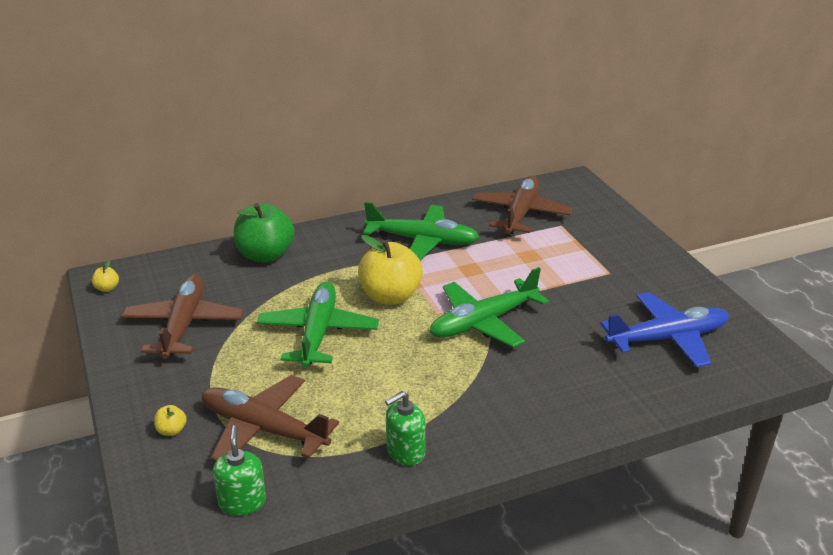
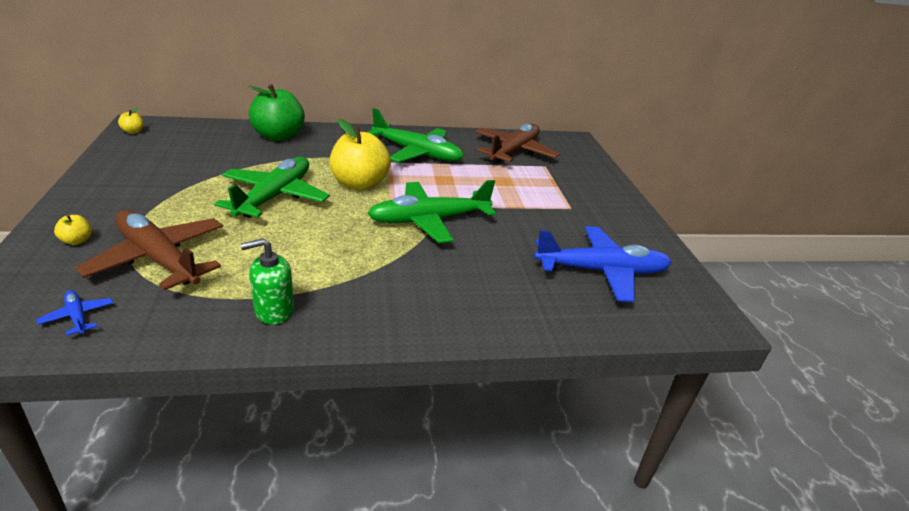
camera: 10 degrees right, 0 degrees up
(184, 325) = (168, 167): brown plane -> none
(242, 502) = (77, 317): green soap dispenser -> blue plane

